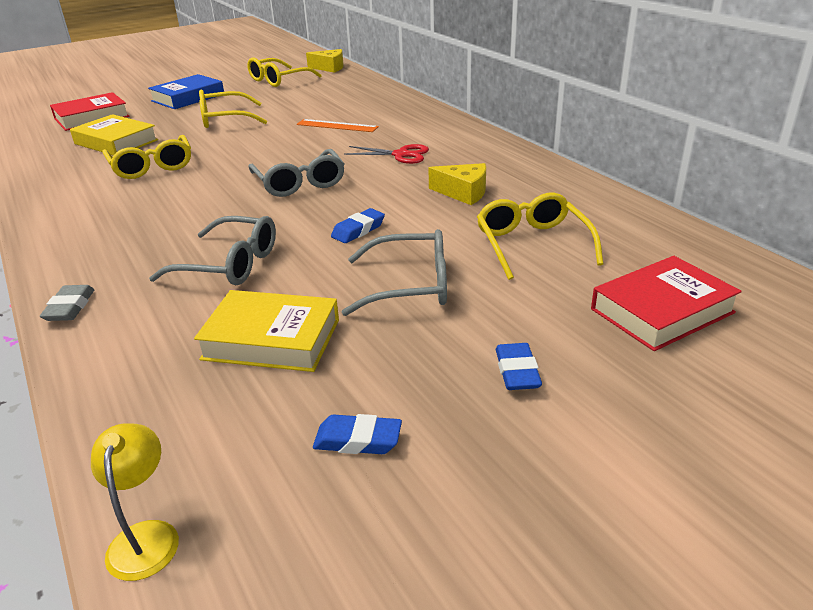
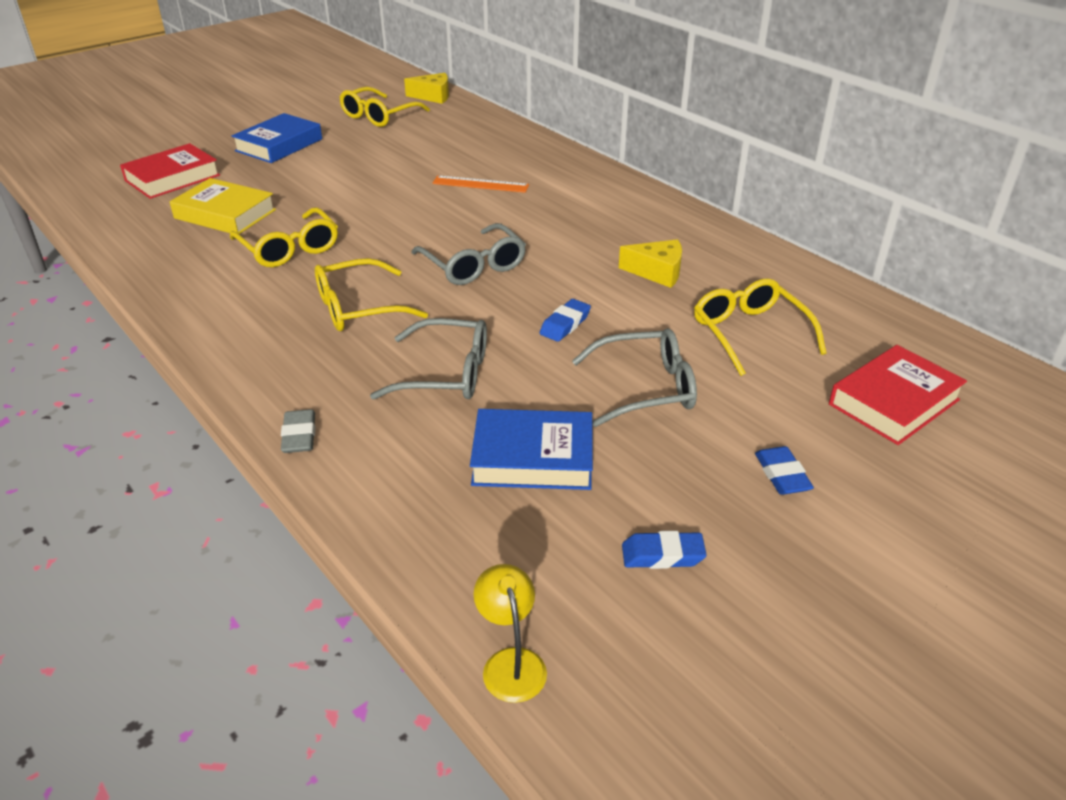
camera: 10 degrees left, 5 degrees up
(225, 119) = (342, 177): yellow glasses -> yellow glasses (358, 308)
(272, 339) = (533, 457): yellow book -> blue book
(401, 155) = (570, 223): red scissors -> none

